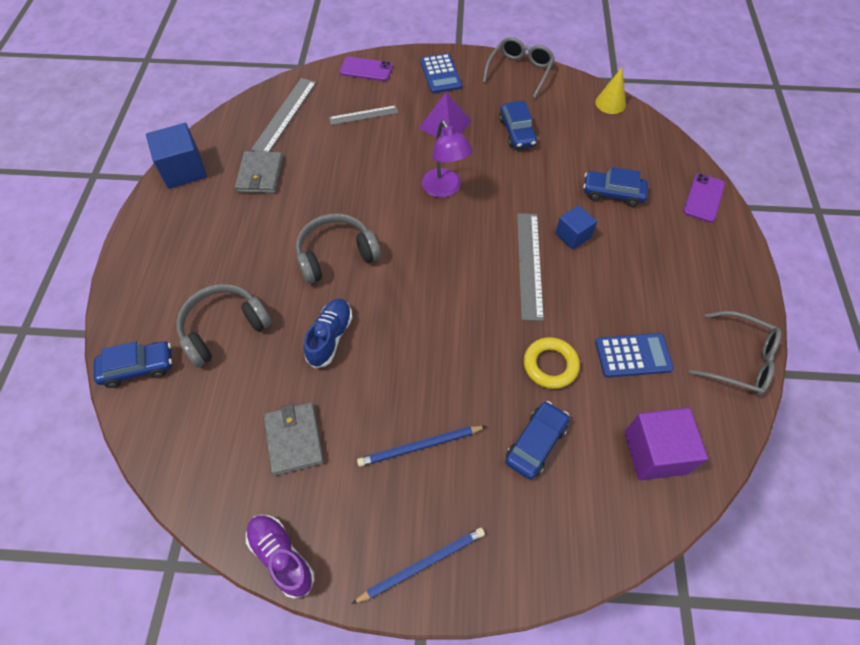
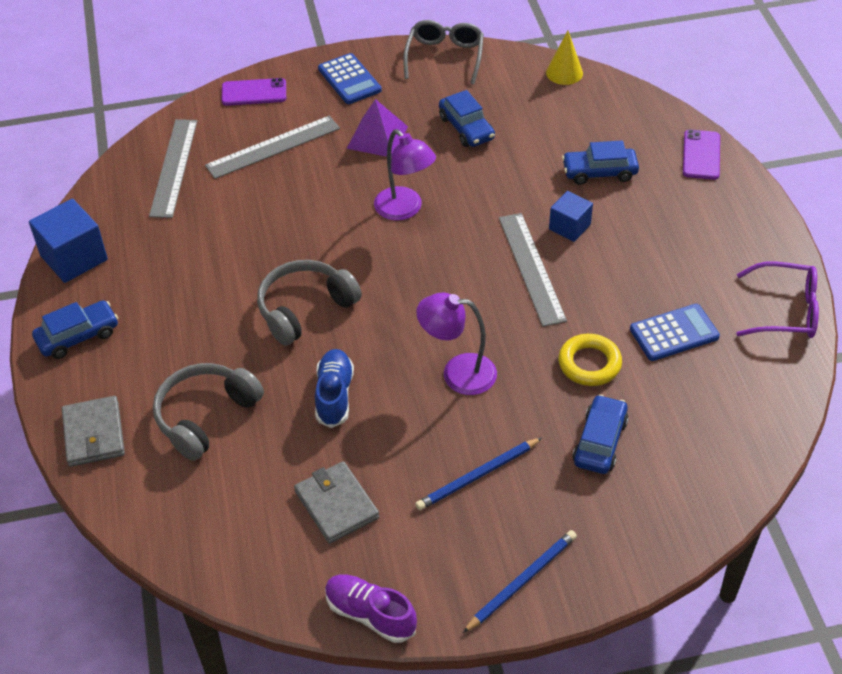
camera: 15 degrees left, 10 degrees down
(138, 368) = (122, 480): blue car -> blue car (78, 336)
(260, 175) = (173, 242): grey wallet -> grey wallet (94, 434)
(363, 115) = (273, 147): grey ruler -> grey ruler, size x1.60
(436, 344) = (457, 373): none -> purple lamp
(655, 452) = (725, 419): purple cube -> none
(739, 359) = (784, 310): grey glasses -> purple glasses

